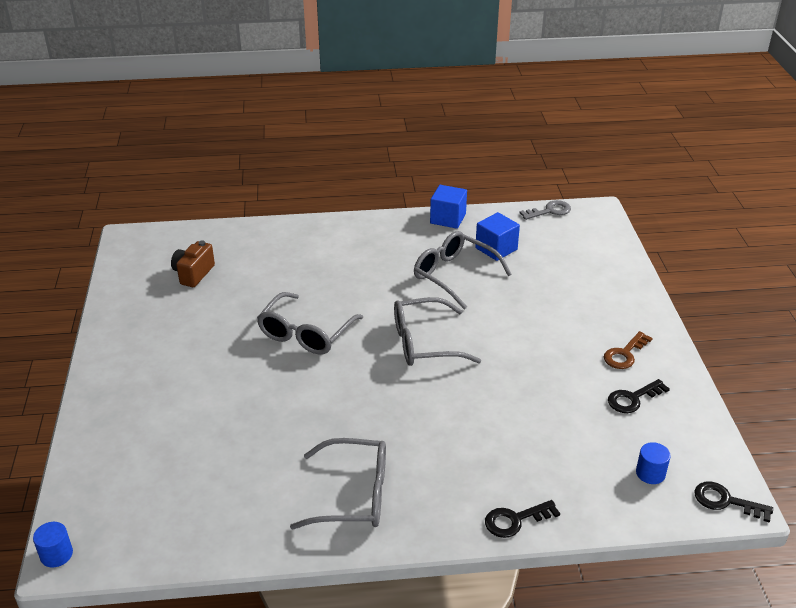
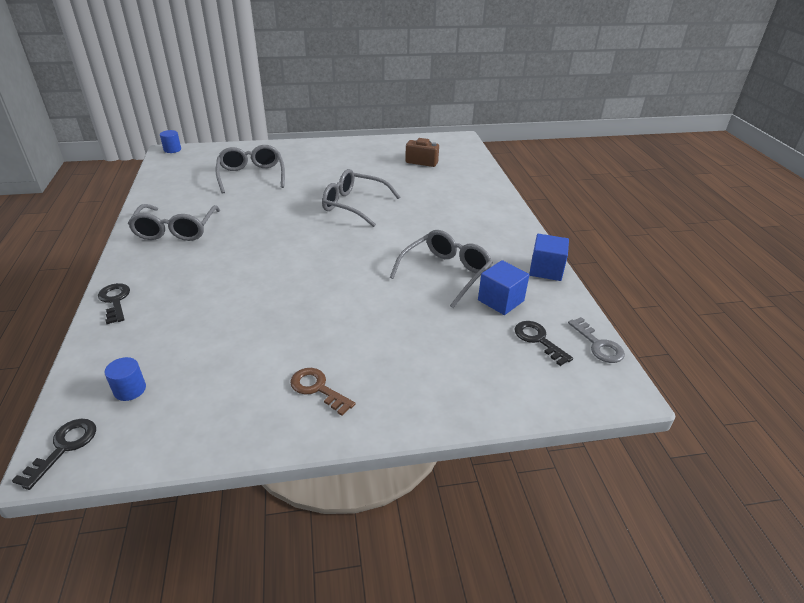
camera: 85 degrees right, 0 degrees up
(424, 343) = (341, 257): grey glasses -> grey glasses (251, 176)
(633, 399) = (242, 388): black key -> black key (538, 340)

